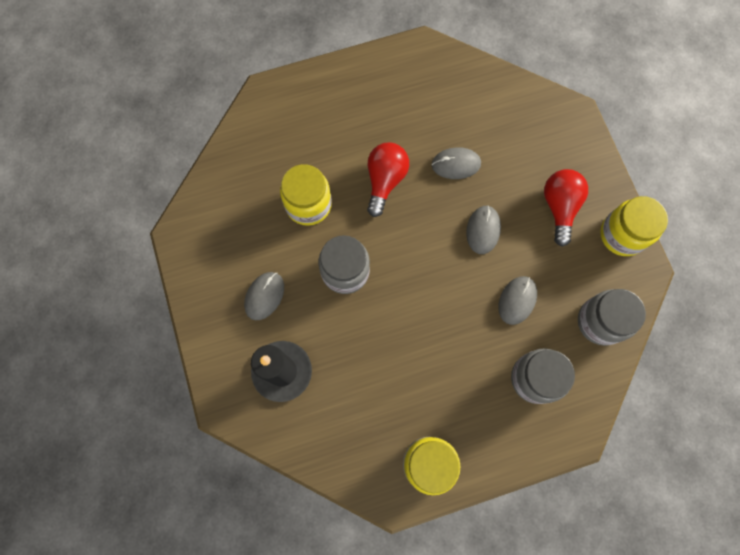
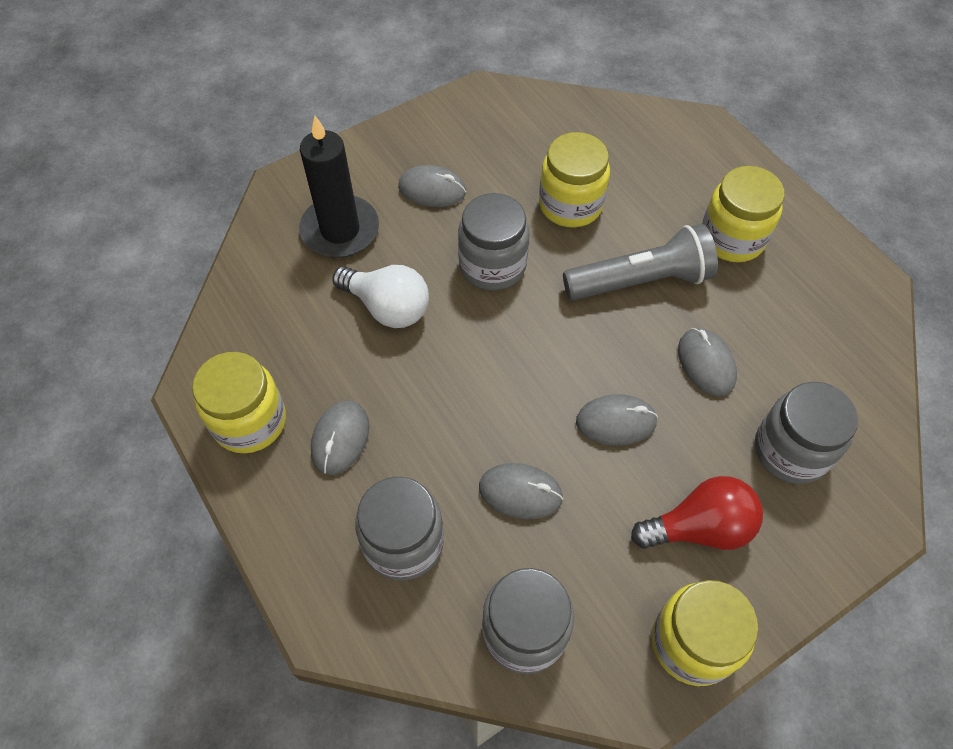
camera: 75 degrees right, 15 degrees down
(361, 351) = (387, 307): none -> white light bulb
(367, 113) = (732, 238): none -> yellow jar
(385, 181) = (641, 281): red light bulb -> grey flashlight
(455, 404) = (340, 438): none -> grey mouse
(523, 141) = (790, 450): none -> grey jar

